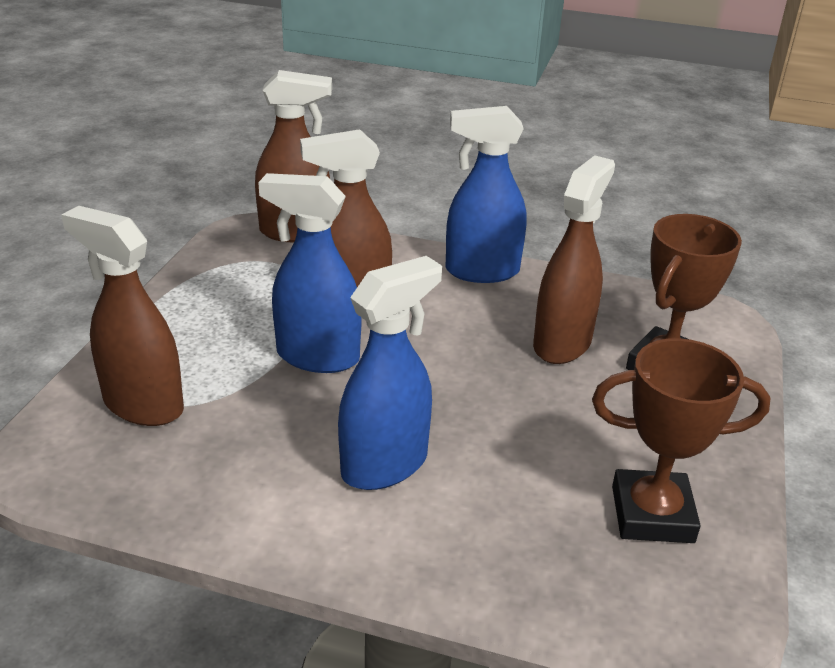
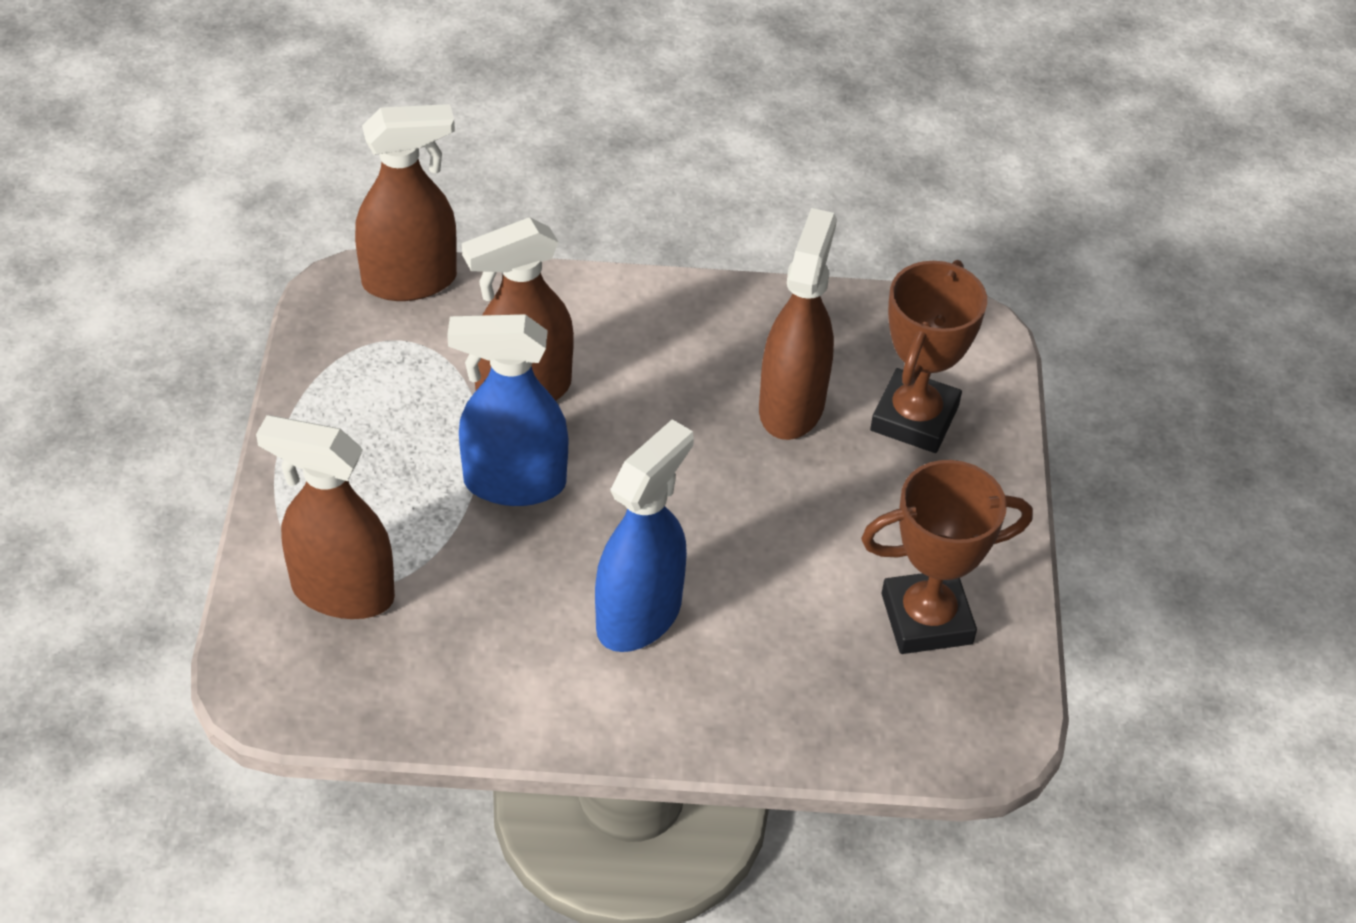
camera: 15 degrees left, 15 degrees up
(481, 271) = (669, 306): blue spray bottle -> none

